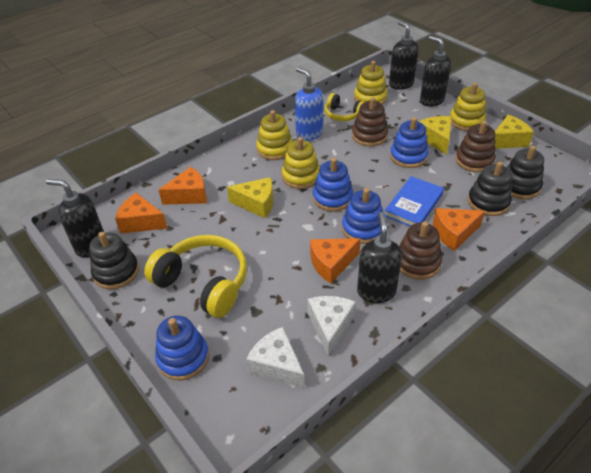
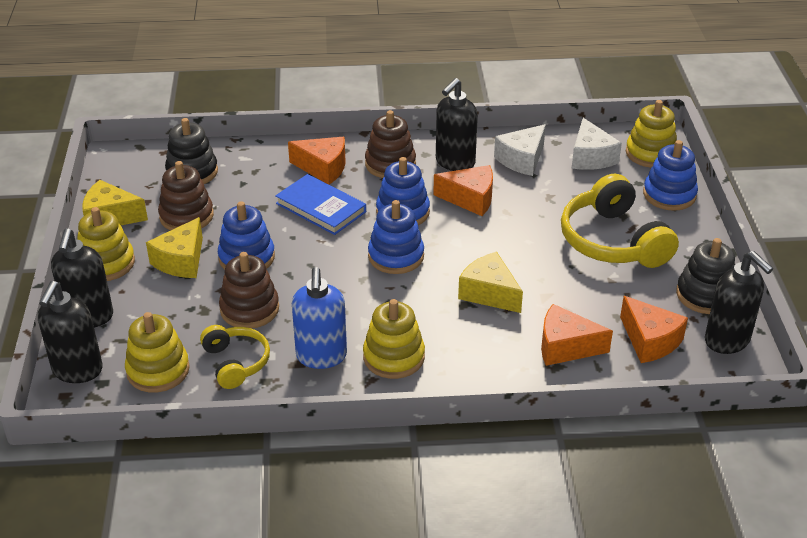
camera: 145 degrees left, 5 degrees down
(301, 177) = (402, 299): yellow stacking toy -> yellow stacking toy (650, 153)
(414, 205) = (321, 207): blue book -> blue book turned 60 degrees clockwise
(488, 202) = (247, 175): black stacking toy -> none

